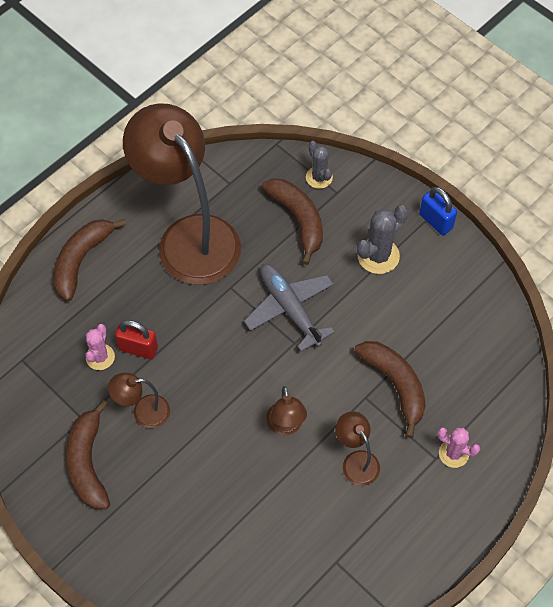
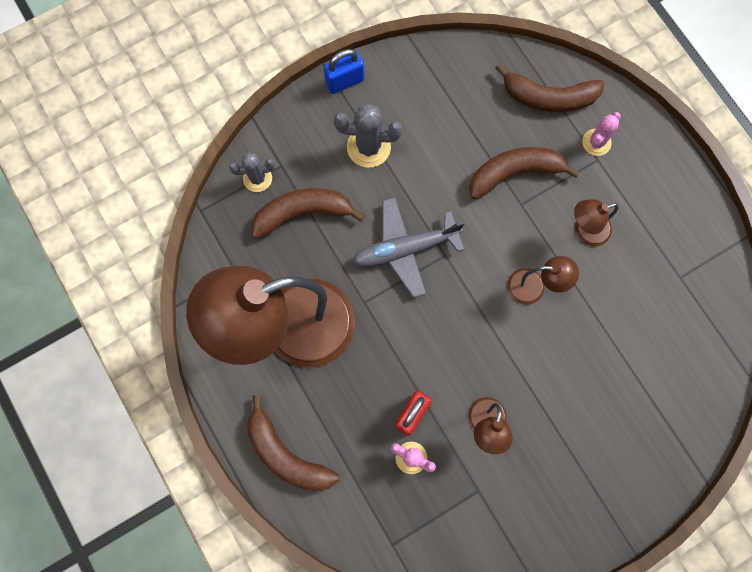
camera: 75 degrees left, 15 degrees up
(88, 463) = (529, 494): brown banana -> brown banana (548, 97)
(378, 256) = (368, 147): grey cactus -> grey cactus turned 60 degrees counterclockwise

